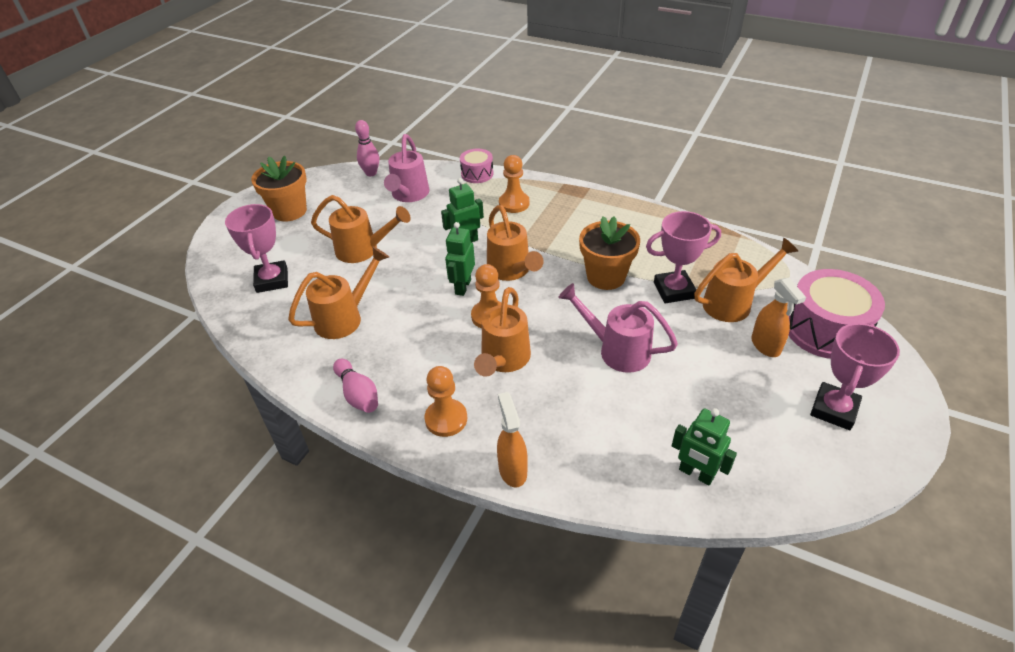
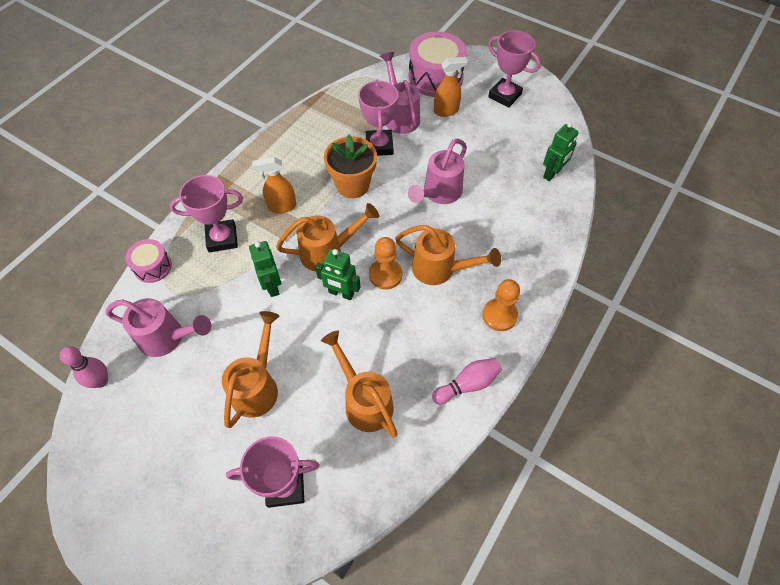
camera: 85 degrees left, 15 degrees up
(289, 211) = (148, 480): orange flower pot -> none
(512, 470) = (549, 274): orange spray bottle -> orange spray bottle (281, 206)
(514, 203) = (222, 238): orange pawn -> pink trophy
(733, 303) = (400, 116): orange watering can -> pink watering can

